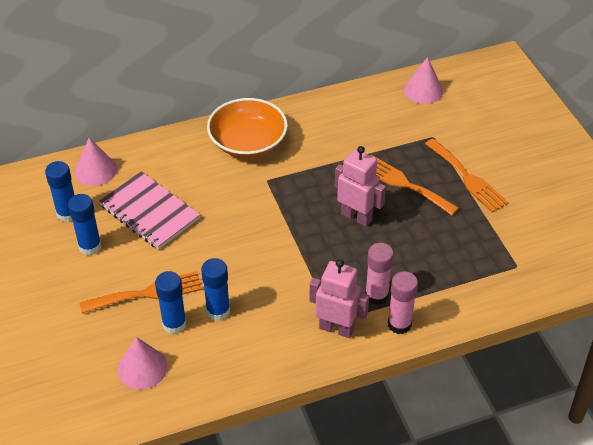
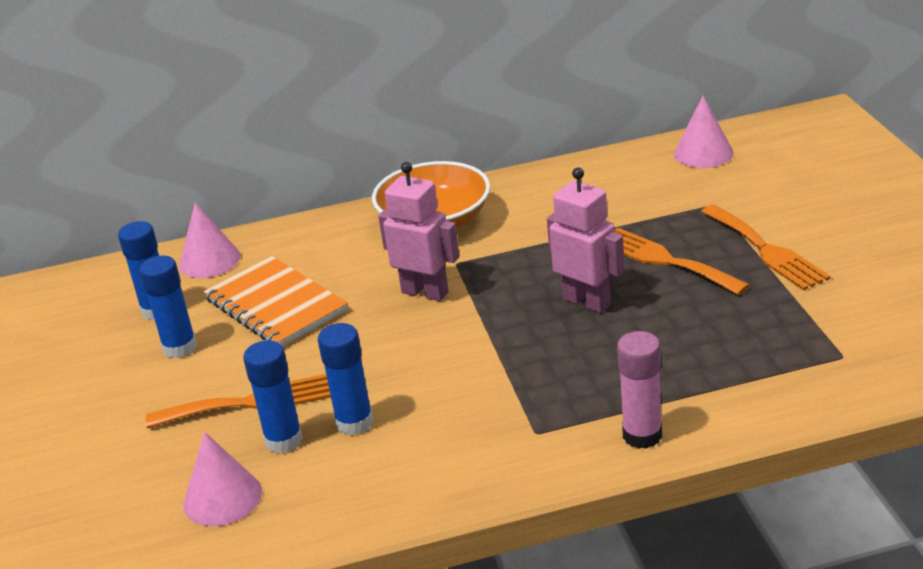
camera: 10 degrees right, 15 degrees down
(149, 212) = (276, 305): pink notebook -> orange notebook
(336, 328) = (539, 442): pink robot -> pink robot (425, 292)
(376, 295) = (608, 398): pink glue stick -> none

